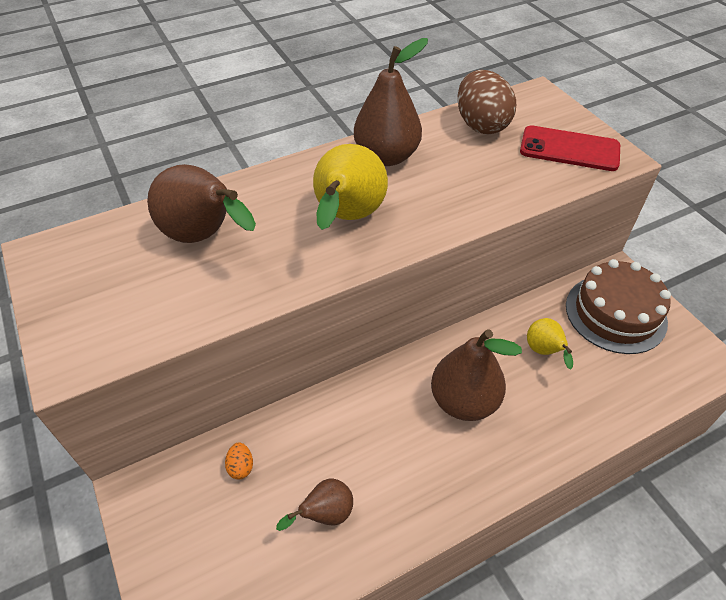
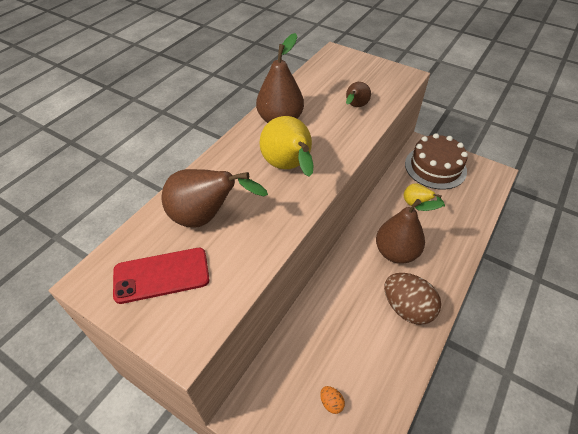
camera: 30 degrees left, 0 degrees up
(241, 467) = (299, 359): orange egg -> orange egg (331, 403)
(325, 514) = (370, 358): brown pear -> brown pear (355, 107)
(481, 125) = (319, 82): brown egg -> brown egg (407, 308)
(569, 149) = (378, 80): red phone -> red phone (161, 275)

